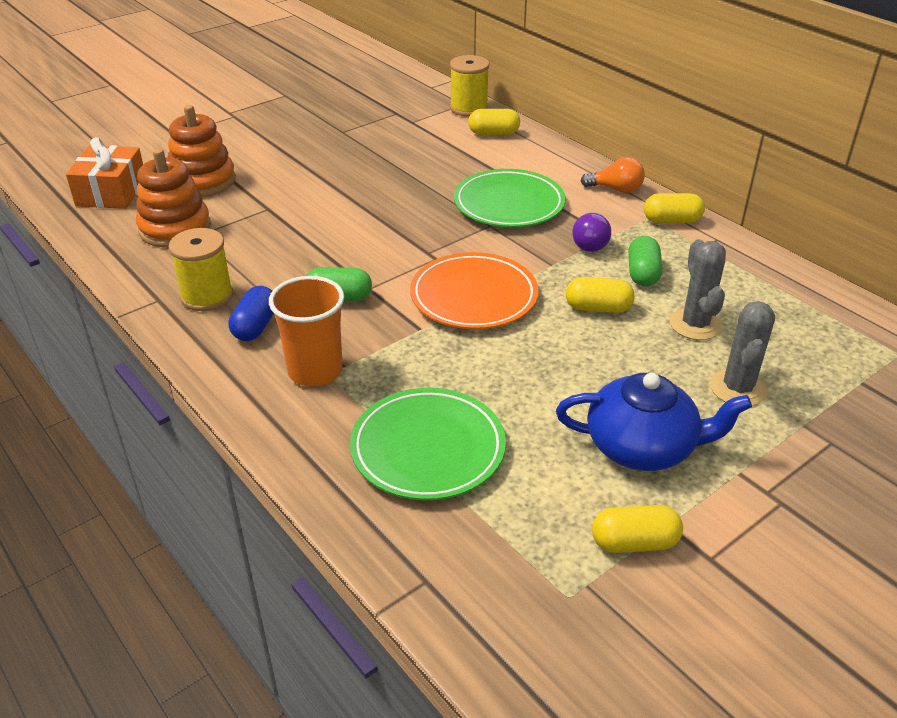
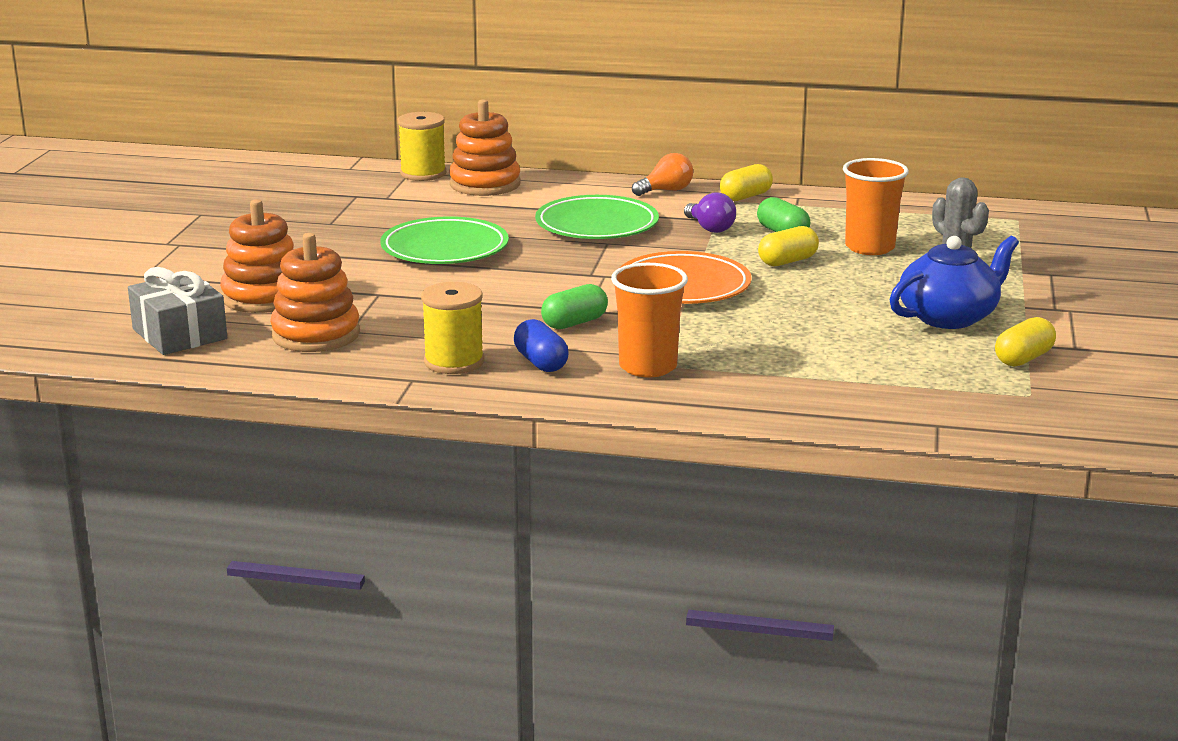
camera: 40 degrees left, 15 degrees down
(111, 192) = (179, 334): orange gift -> grey gift
(428, 449) = (816, 371): green plate -> green plate (445, 249)
(493, 133) = (485, 184): yellow capsule -> orange stacking toy
(695, 324) = (869, 247): grey cactus -> orange cup

